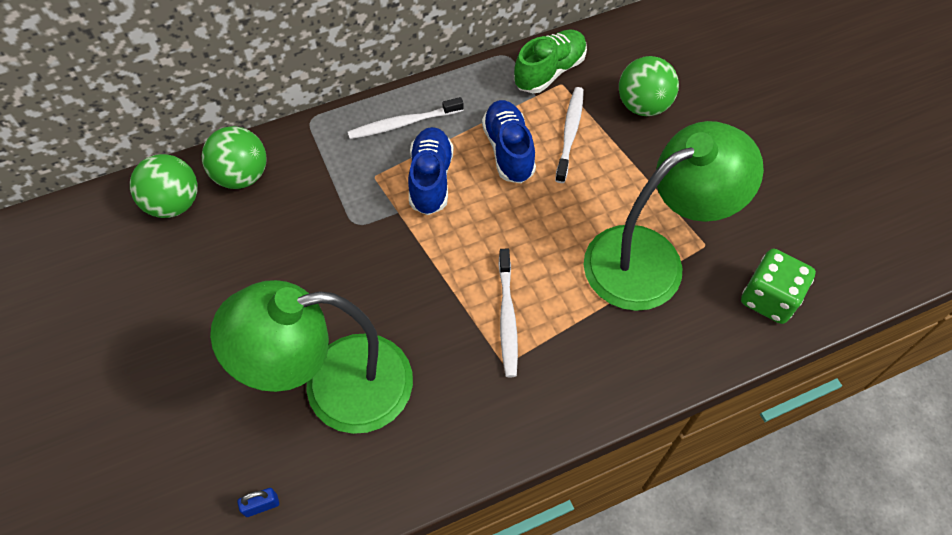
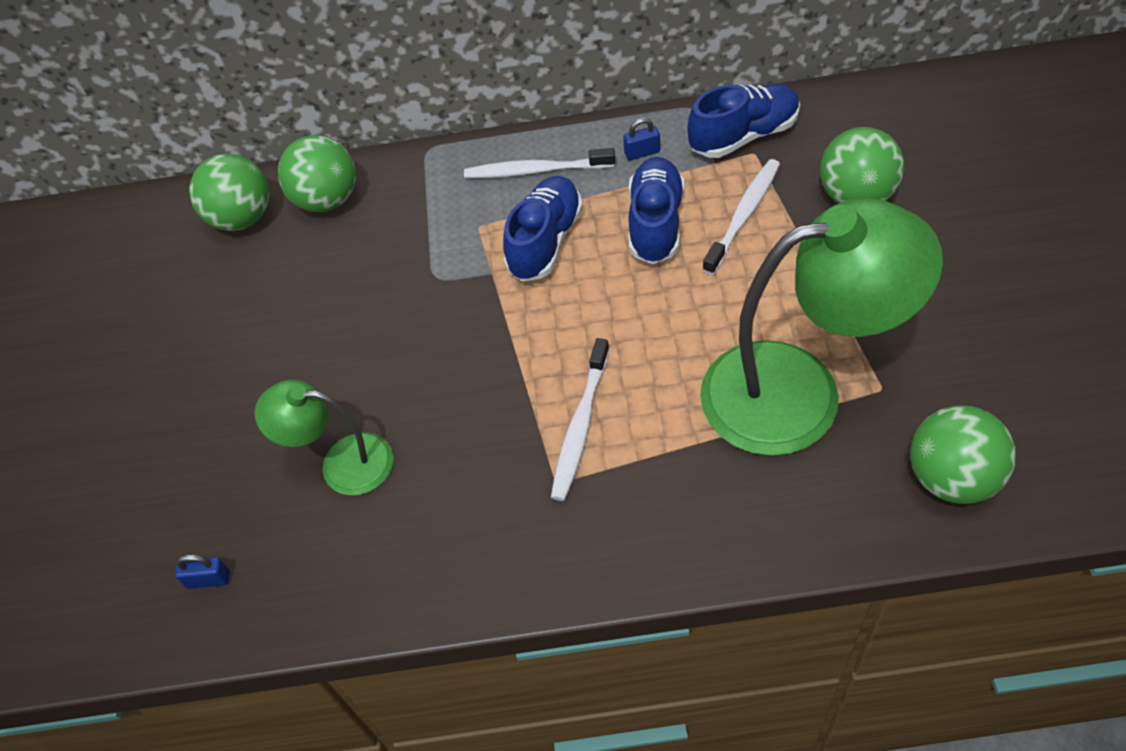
camera: 25 degrees right, 5 degrees down
(335, 387) = (342, 463): green lamp -> green lamp, size x0.53
(479, 96) = (642, 153): none -> blue padlock
(549, 71) = (744, 136): green shoe -> blue shoe
(769, 298) = (951, 477): green dice -> green ball

